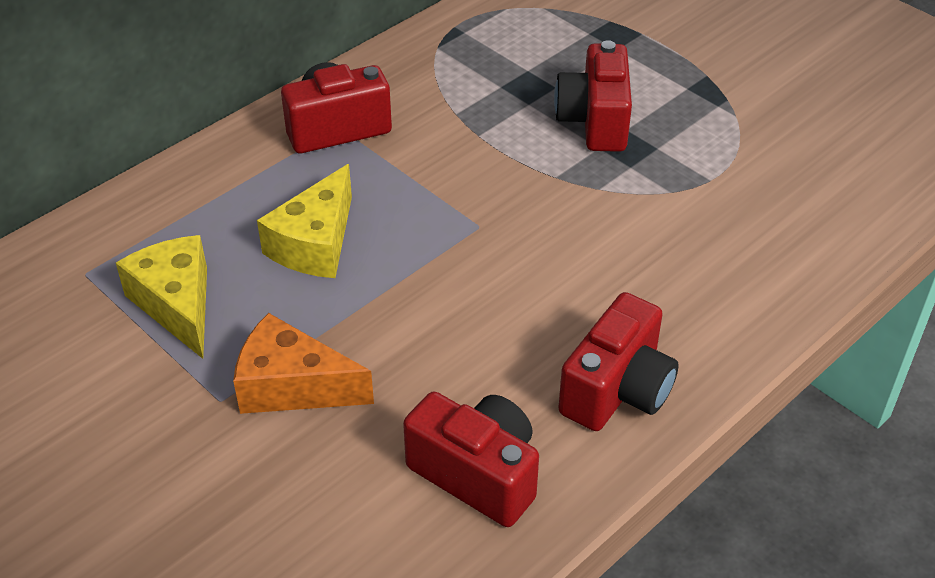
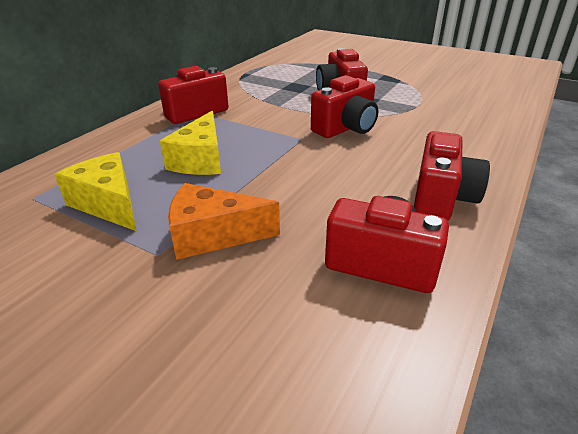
camera: 15 degrees left, 10 degrees down
(559, 215) = (346, 128): none -> red camera

